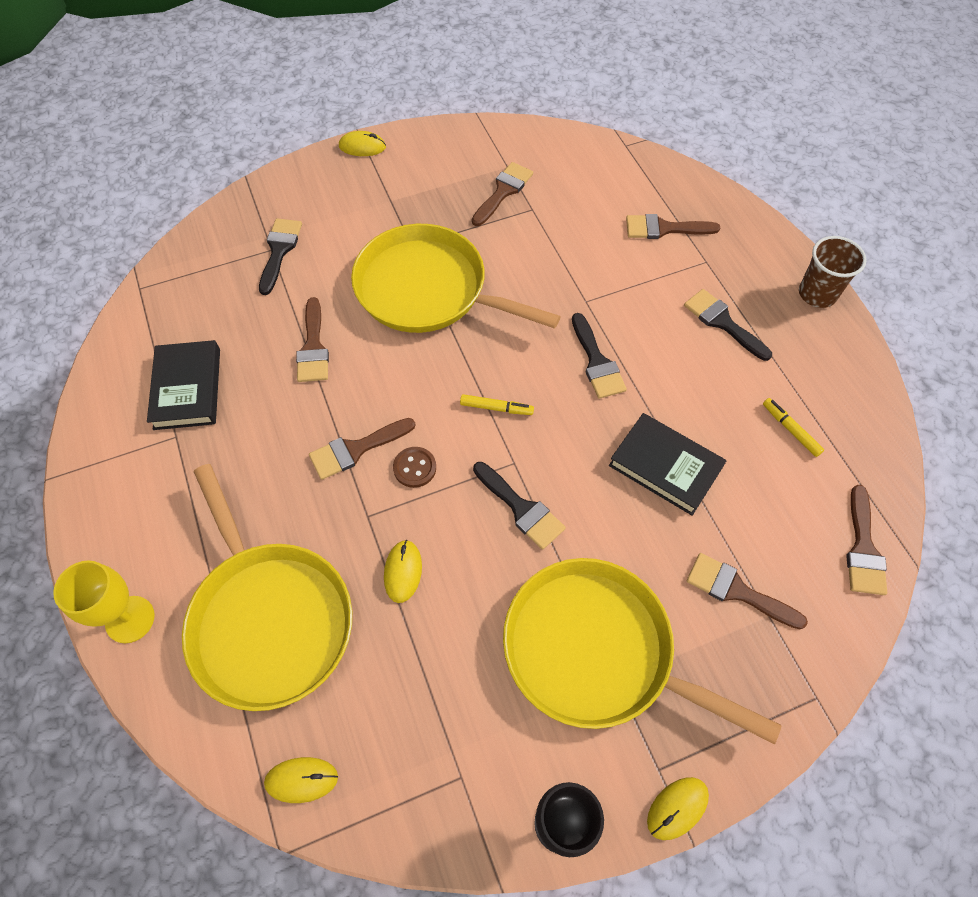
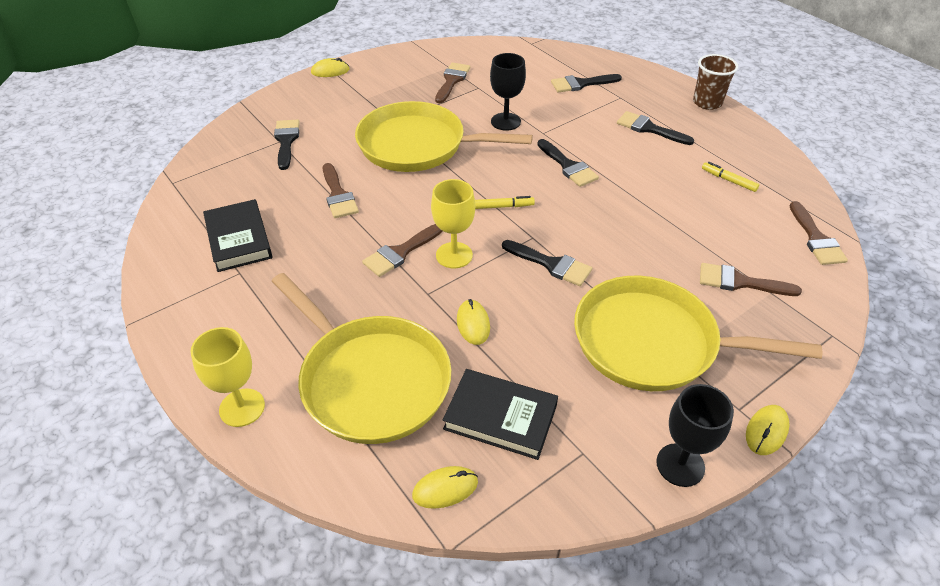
camera: 15 degrees left, 15 degrees down
(414, 468) = (454, 255): brown button -> yellow goblet
(546, 273) = (505, 121): none -> black goblet
(664, 228) = (581, 84): brown brush -> black brush
(665, 467) = (649, 218): black book -> black book (500, 417)

